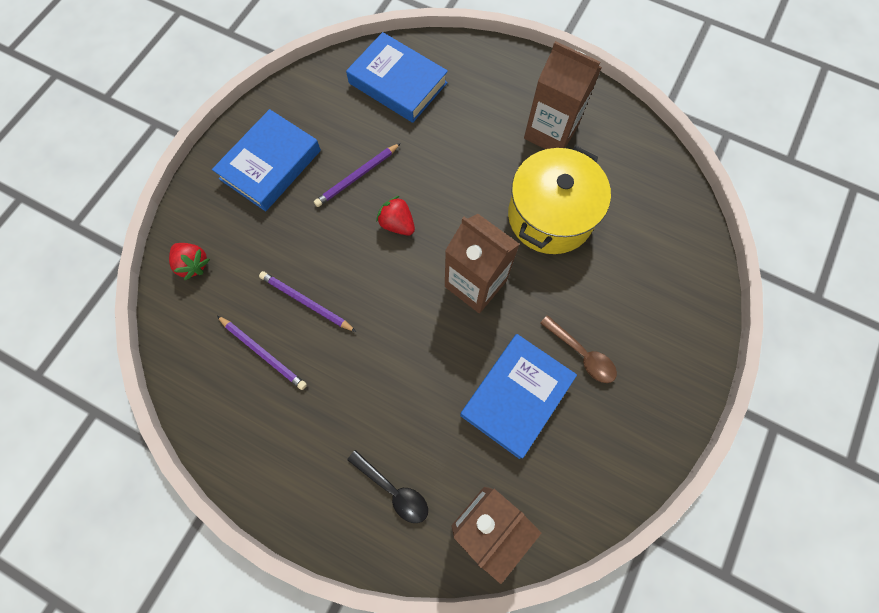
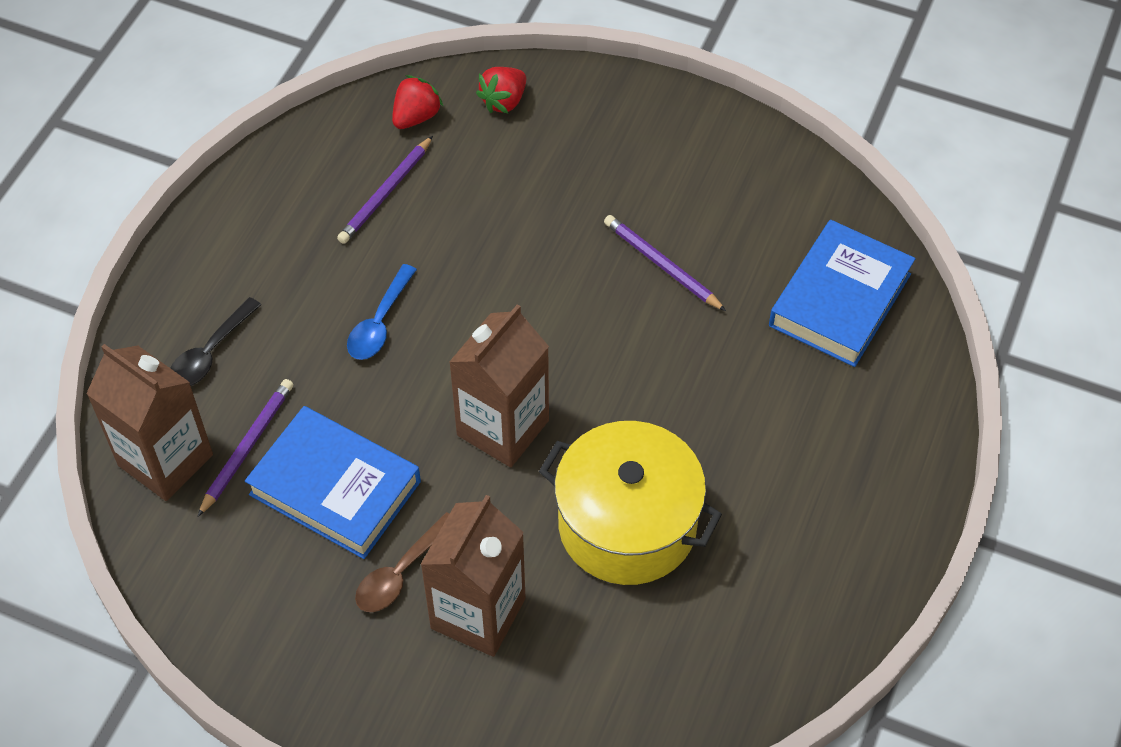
camera: 85 degrees right, 15 degrees down
(270, 164) = (666, 160): blue book -> none
(306, 302) = (459, 229): purple pencil -> purple pencil (247, 447)
(381, 361) = (380, 323): none -> blue spoon
(397, 224) = (589, 322): red strawberry -> red strawberry (416, 117)
(550, 132) = (785, 522): brown carton -> brown carton (478, 613)

